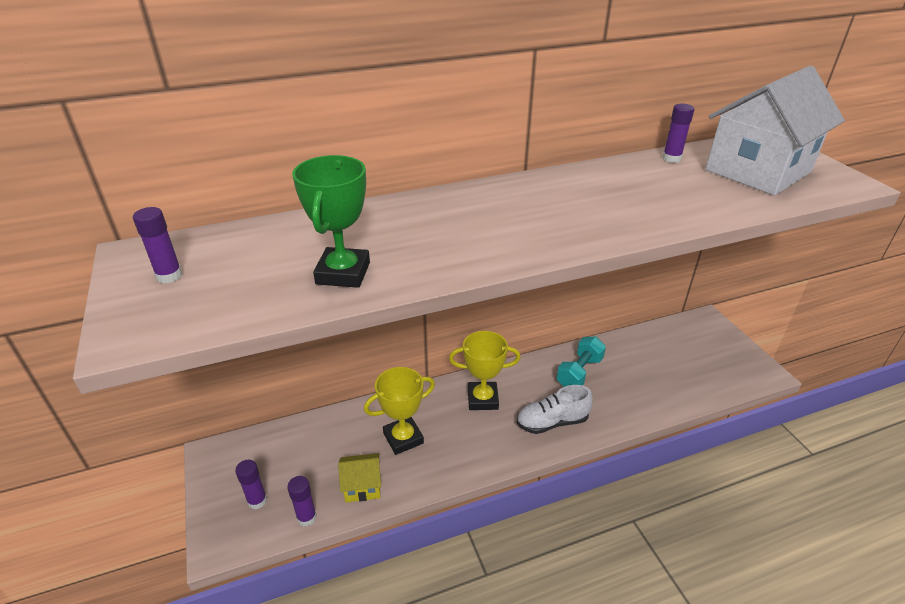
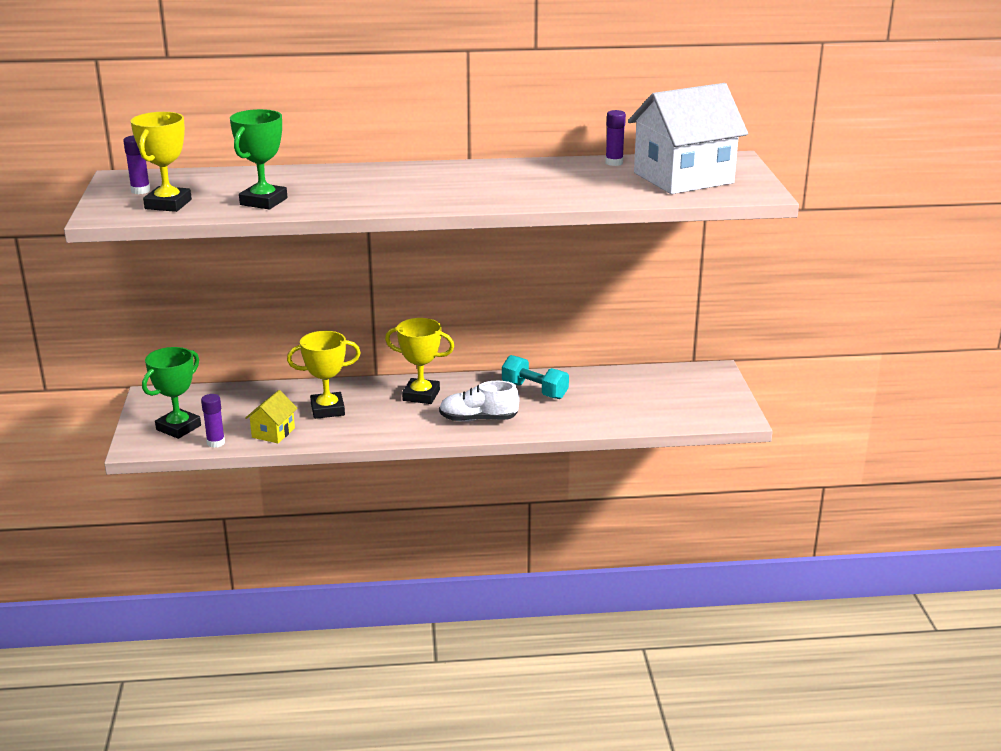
camera: 15 degrees right, 10 degrees down
(217, 298) = (168, 204): none -> yellow trophy
(257, 501) = (178, 428): purple glue stick -> green trophy
(362, 486) = (273, 433): yellow house -> yellow house turned 75 degrees counterclockwise
(579, 372) = (534, 390): turquoise dumbbell -> turquoise dumbbell turned 75 degrees clockwise

